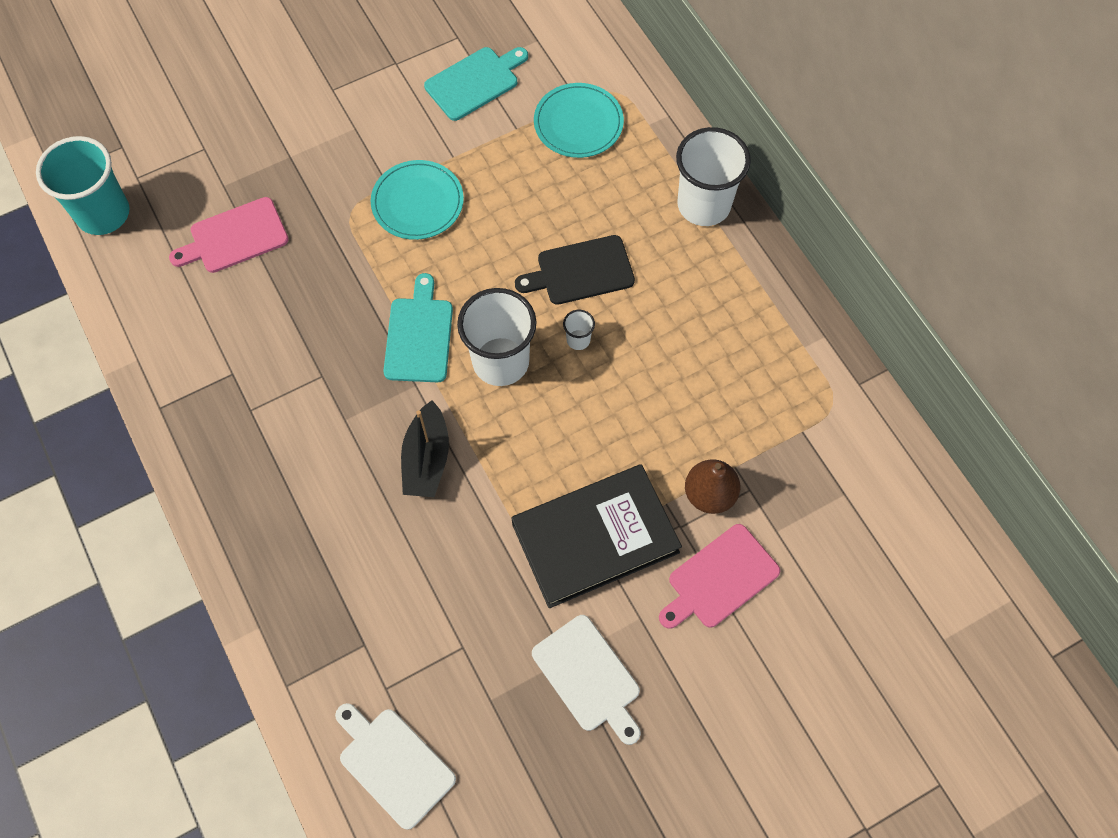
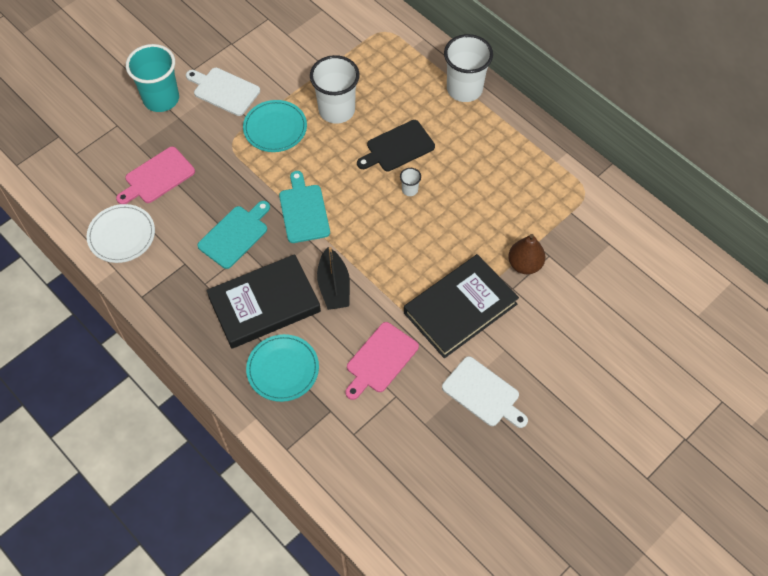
camera: 15 degrees left, 5 degrees down
(103, 214) = (60, 182): turquoise cup -> turquoise cup (161, 99)
(161, 311) = (121, 235): none -> white plate
(322, 461) = (264, 304): none -> black book
(393, 764) = (374, 478): white cutting board -> white cutting board (224, 90)
(475, 82) = (289, 44): turquoise cutting board -> turquoise cutting board (235, 235)
(500, 362) = (363, 215): white cup -> white cup (336, 110)
(578, 123) = (366, 56): turquoise plate -> turquoise plate (283, 369)
(719, 578) = (547, 313): pink cutting board -> pink cutting board (380, 360)

